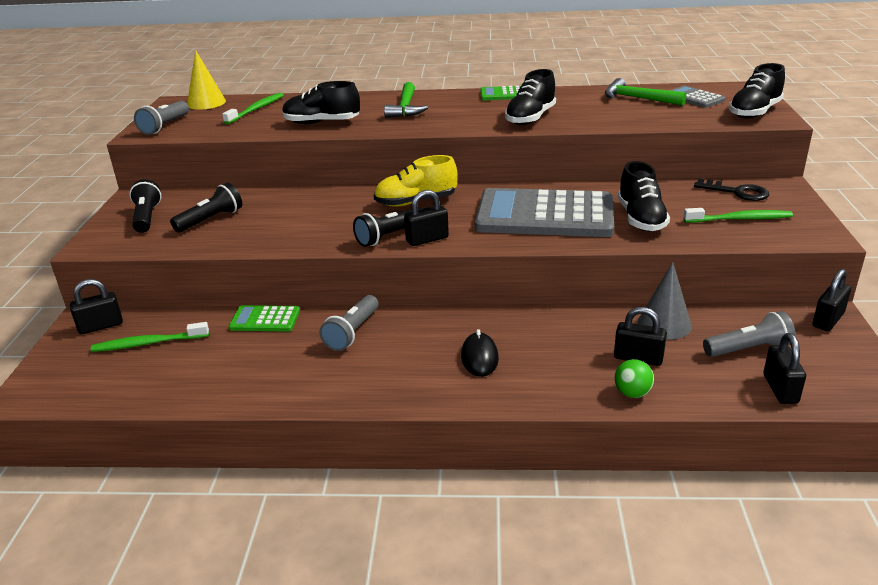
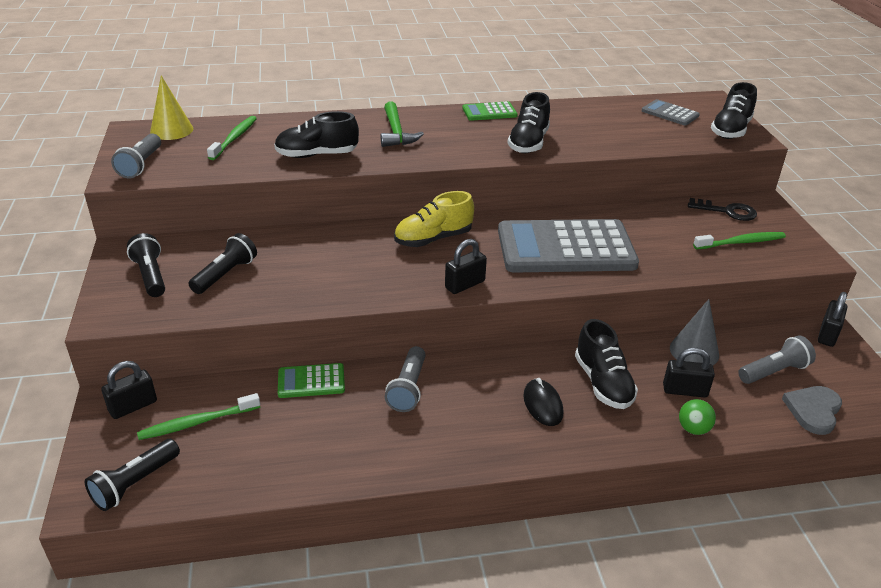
camera: 15 degrees left, 5 degrees up
(389, 236) = (425, 283): black flashlight -> black flashlight (135, 483)
(638, 98) = (619, 115): green hammer -> none
(641, 219) = (655, 247): black shoe -> black shoe (603, 383)
(780, 389) = (813, 410): black padlock -> grey heart

